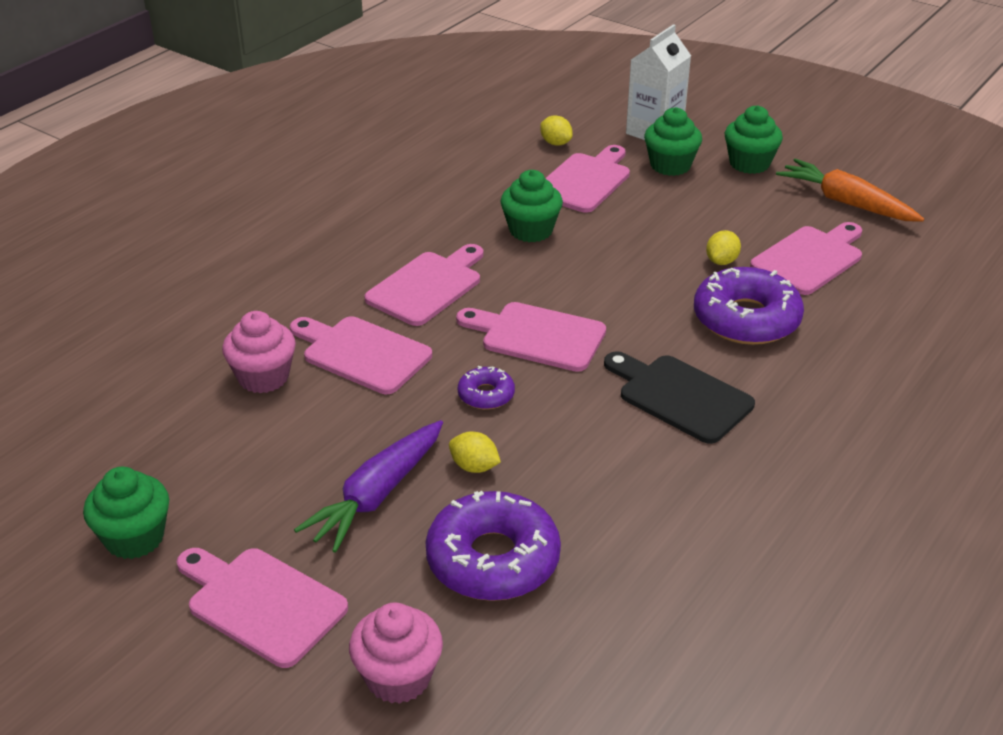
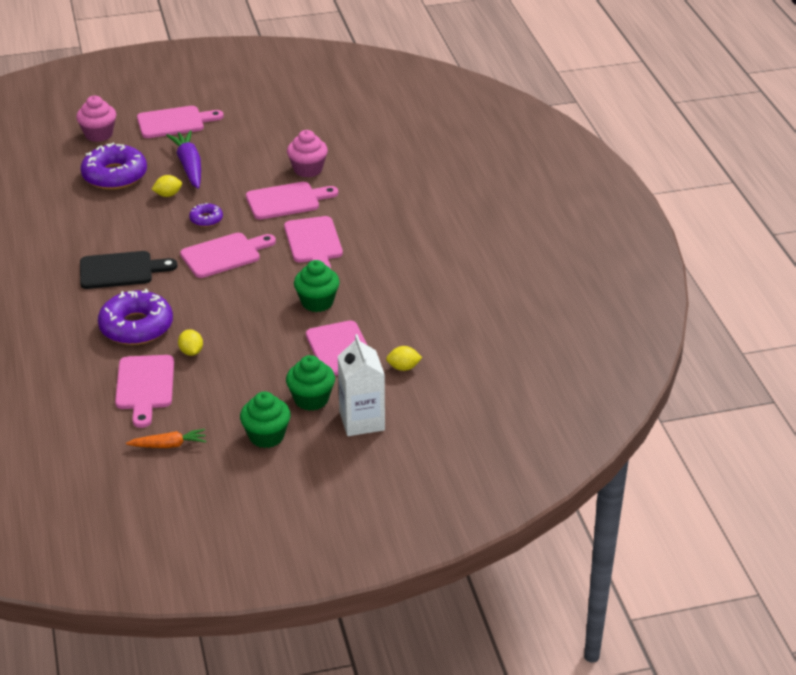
camera: 130 degrees right, 0 degrees up
(134, 538) = (249, 109): green cupcake -> none
(846, 202) = (168, 445): orange carrot -> orange carrot, size x0.61

